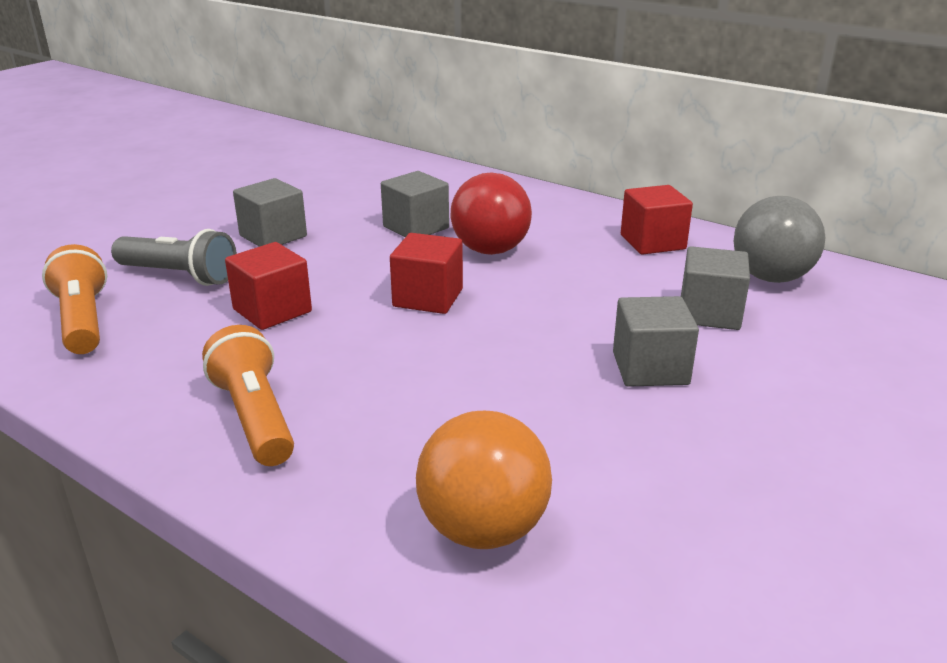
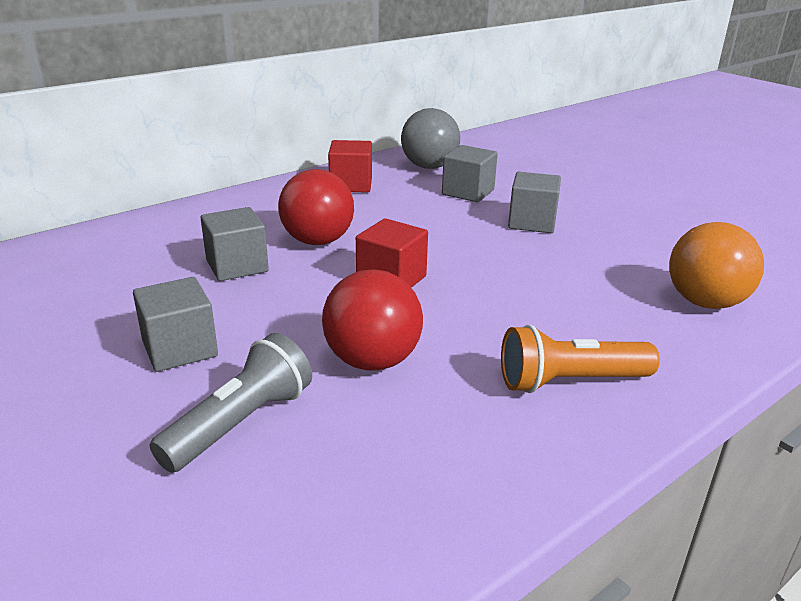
camera: 75 degrees left, 0 degrees up
(83, 320) = (322, 508): orange flashlight -> none
(272, 310) = (372, 361): red cube -> red ball

